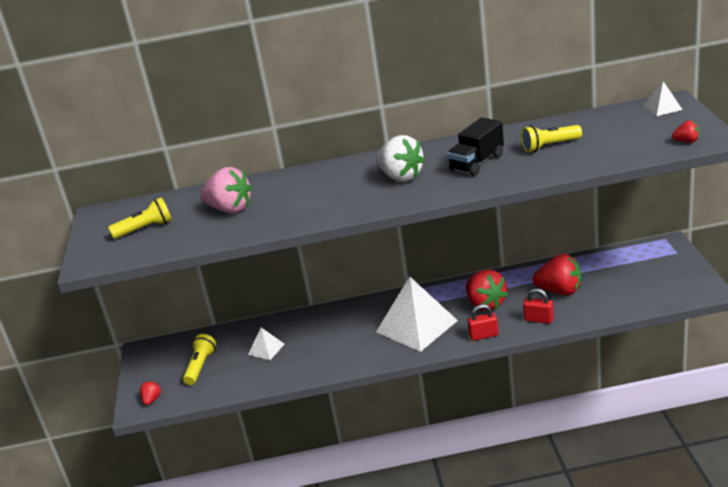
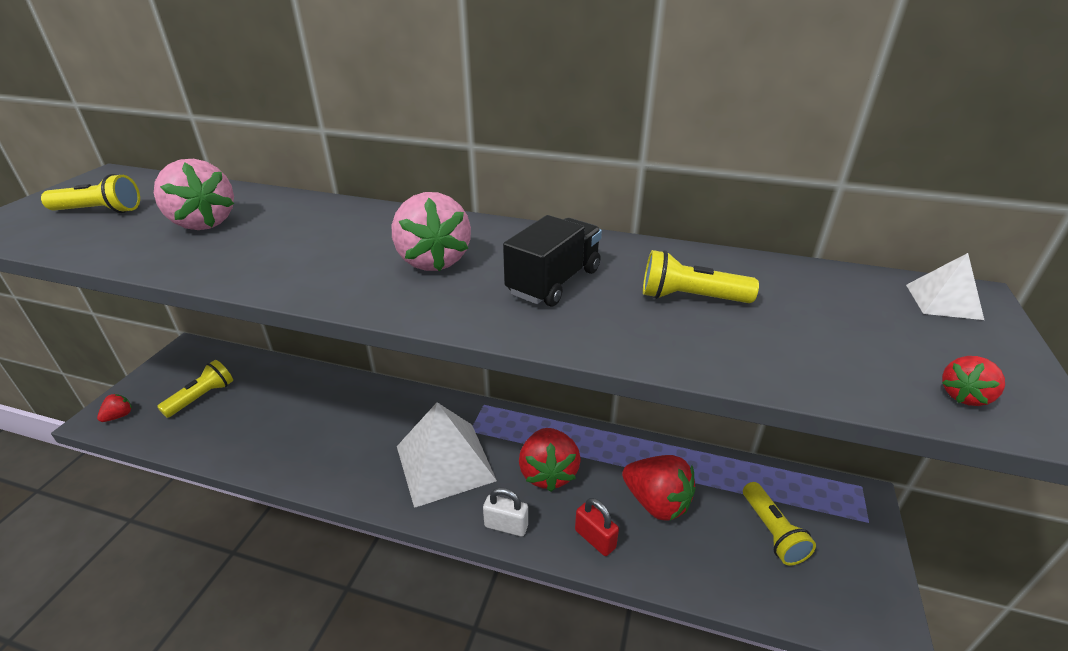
camera: 20 degrees right, 5 degrees up
(266, 349) = (276, 408): white pyramid -> none
(401, 177) = (433, 260): white strawberry -> pink strawberry
(477, 163) = (554, 282): black truck -> black truck turned 150 degrees clockwise
(483, 335) = (506, 526): red padlock -> white padlock
(630, 277) = (772, 532): none -> yellow flashlight
(686, 141) = (964, 396): red strawberry -> red strawberry turned 105 degrees clockwise

